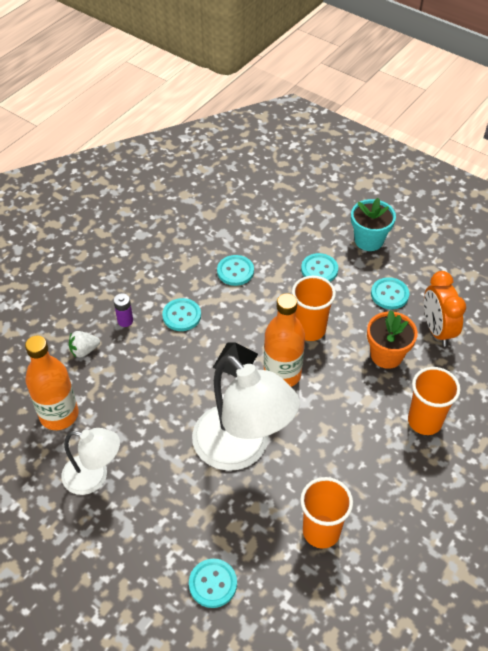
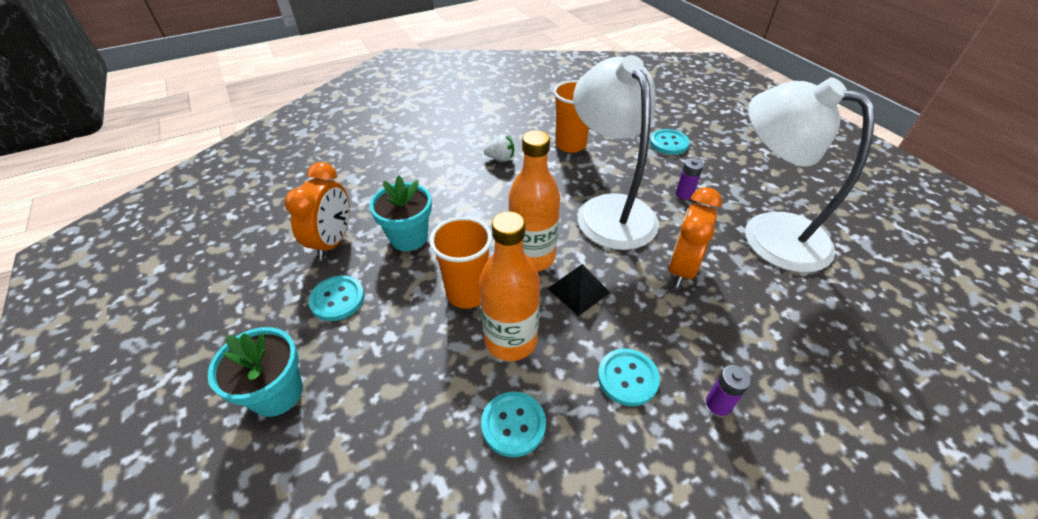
camera: 155 degrees left, 5 degrees down
(59, 415) = (816, 304): orange bottle -> orange bottle (510, 340)
(84, 350) = (786, 378): white strawberry -> white strawberry (500, 158)
(94, 476) = (768, 233): white lamp -> white lamp, size x1.73
(164, 408) = (681, 268): none -> orange clock
(178, 499) = (684, 194): none -> purple battery
(319, 269) = (389, 372): turquoise button -> none
(386, 355) = (409, 237): orange flower pot -> turquoise flower pot
(424, 421) = (429, 178): orange cup -> none

